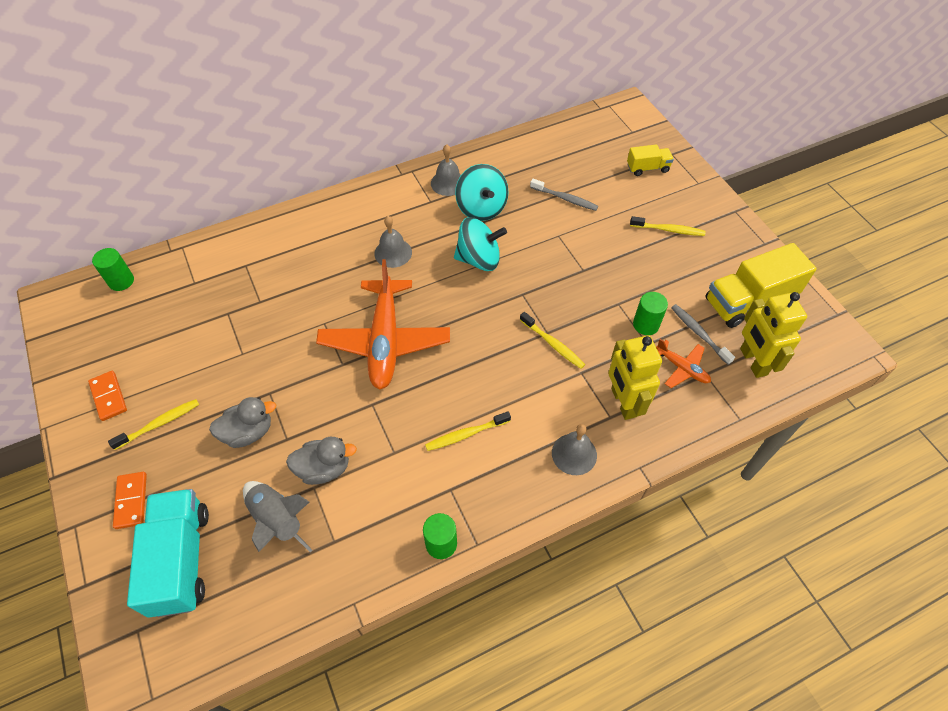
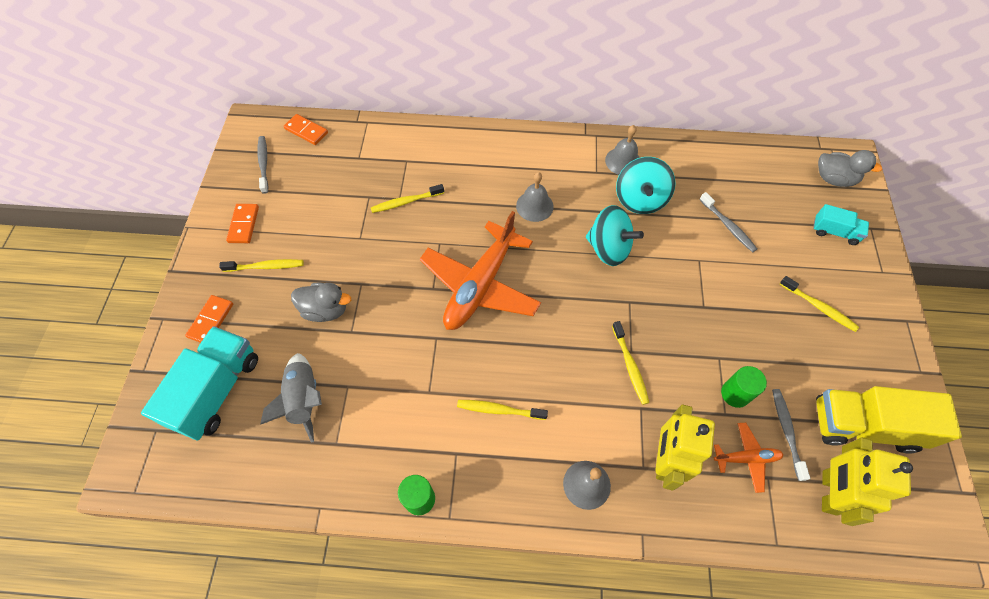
camera: 30 degrees right, 5 degrees up
(93, 331) = (263, 164): none -> grey toothbrush
(121, 281) = (306, 131): green cylinder -> orange domino
(268, 302) = (406, 202): none -> yellow toothbrush
(324, 468) = (365, 374): grey duck -> grey duck (834, 179)
(647, 168) = (834, 232): yellow truck -> turquoise truck
(682, 368) = (746, 458): orange plane -> orange plane turned 75 degrees counterclockwise

